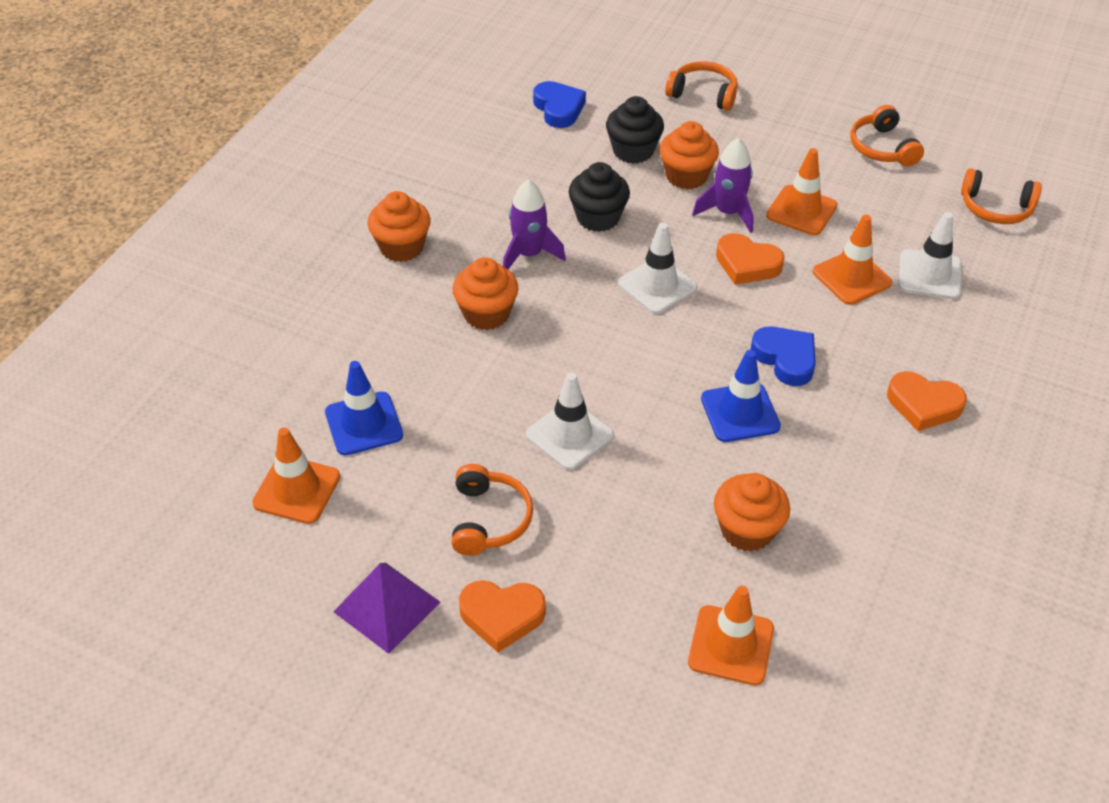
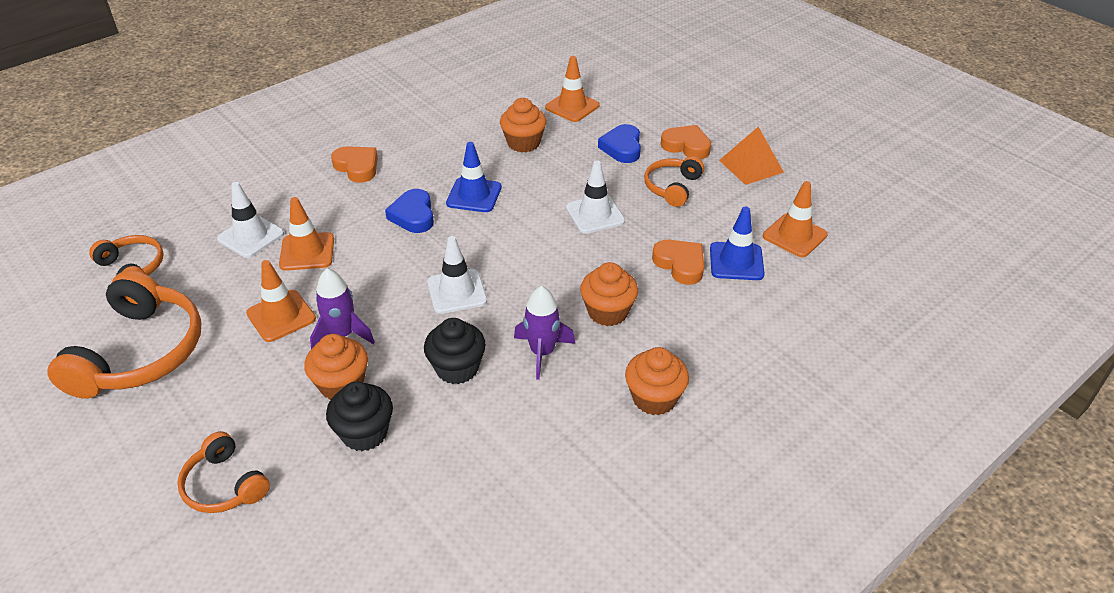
camera: 155 degrees left, 5 degrees down
(387, 606) = (751, 166): purple pyramid -> orange pyramid
(558, 108) = (395, 525): blue heart -> blue heart (622, 148)
(747, 264) = (372, 286): orange heart -> orange heart (680, 264)
(882, 148) = (140, 352): orange headphones -> orange headphones, size x1.83

